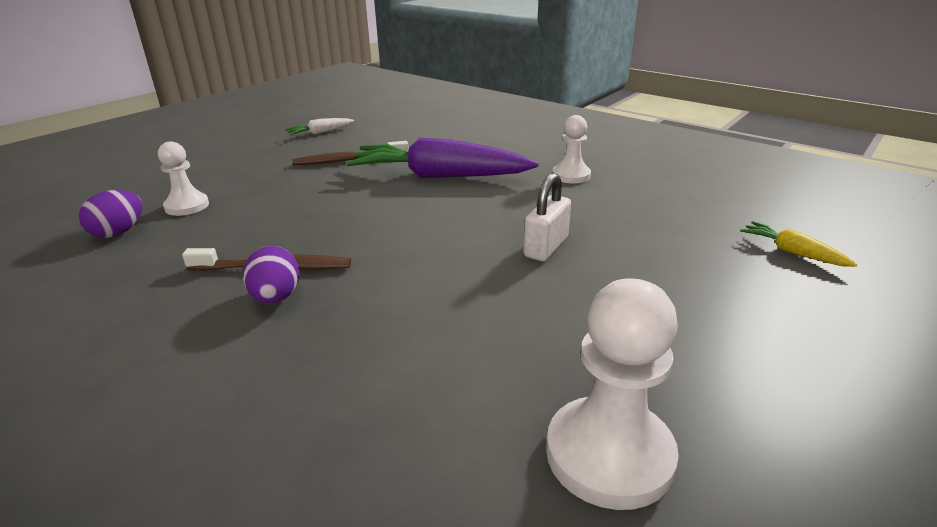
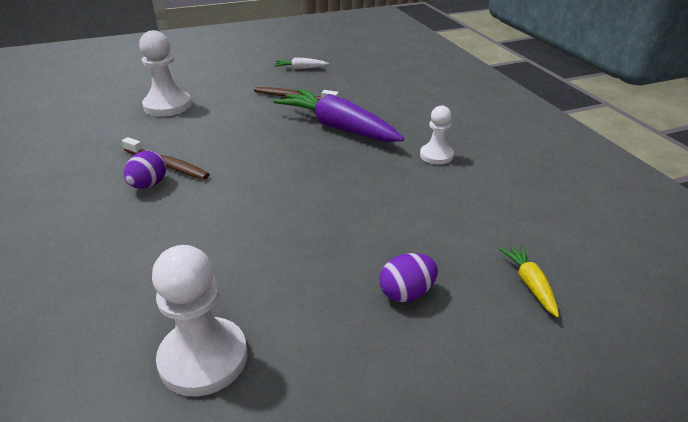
camera: 30 degrees right, 5 degrees up
(118, 232) = (118, 114): purple egg -> purple egg (406, 293)
(187, 206) = (167, 106): white pawn -> white pawn, size x1.63
(546, 247) = (341, 208): white padlock -> none

